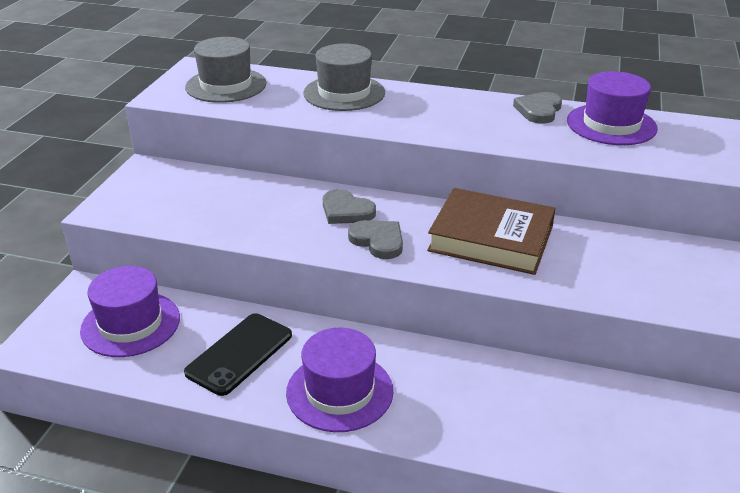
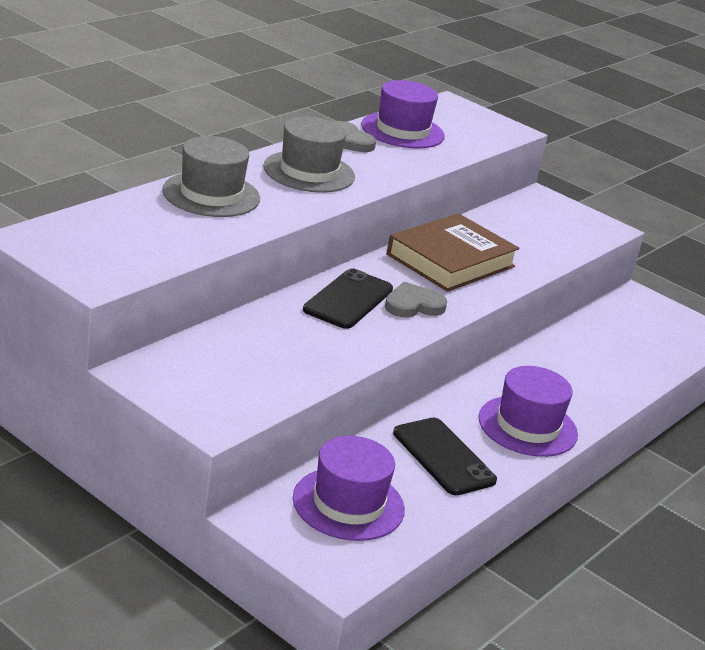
camera: 70 degrees left, 5 degrees down
(226, 85) = (111, 239): grey hat -> grey hat (309, 172)
(346, 211) = (348, 300): grey heart -> black phone

